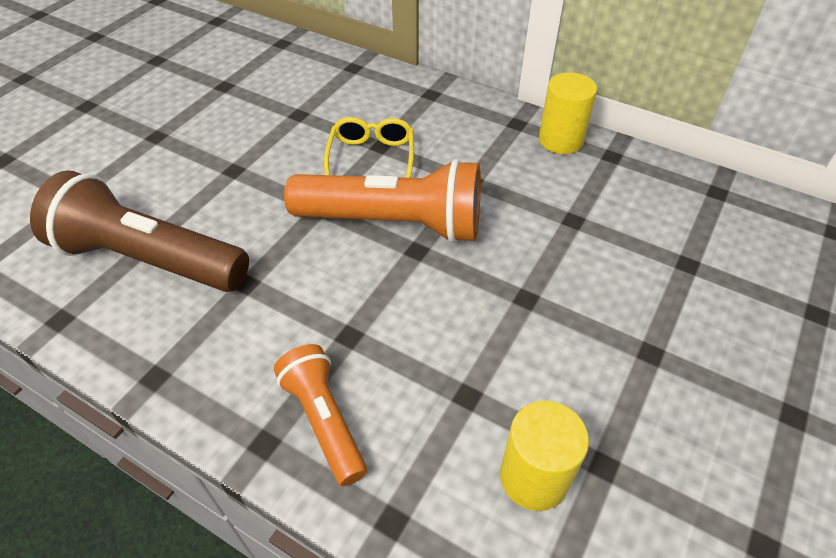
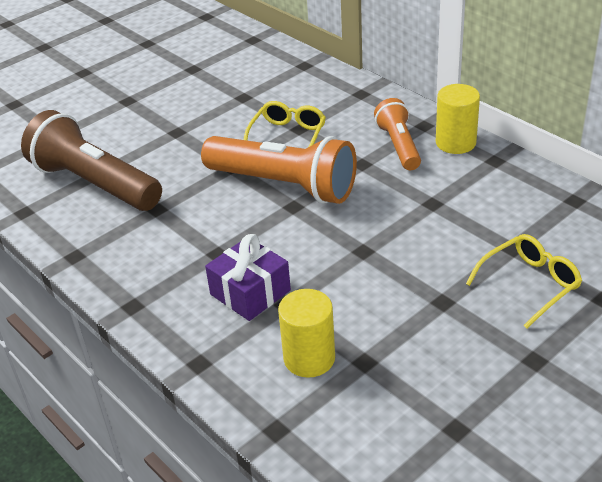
camera: 20 degrees right, 10 degrees down
(324, 420) = (178, 300): orange flashlight -> orange flashlight (399, 146)
(415, 387) = (250, 292): none -> purple gift
(731, 309) = (529, 284): none -> yellow glasses

